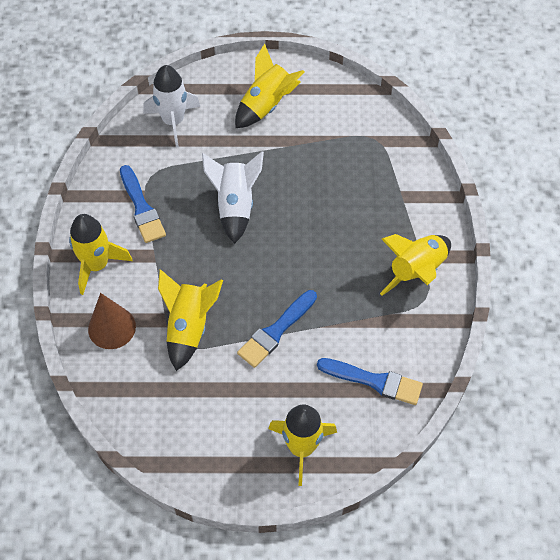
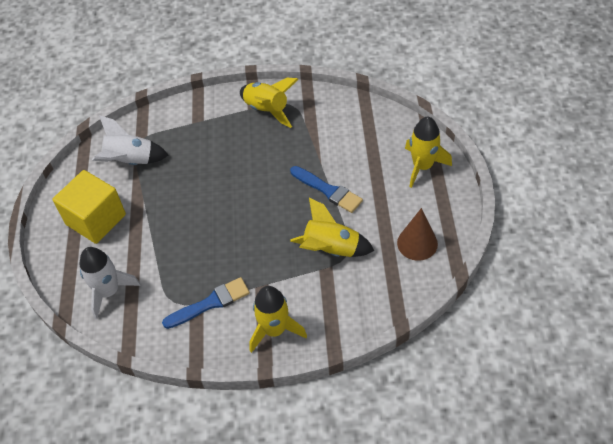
camera: 90 degrees left, 5 degrees down
(112, 327) = (338, 307): brown cone -> brown cone (417, 243)
(235, 206) = (208, 231): white rocket -> white rocket (130, 161)
(266, 105) = (96, 219): yellow rocket -> yellow cube
(374, 381) = (362, 129): blue brush -> none

